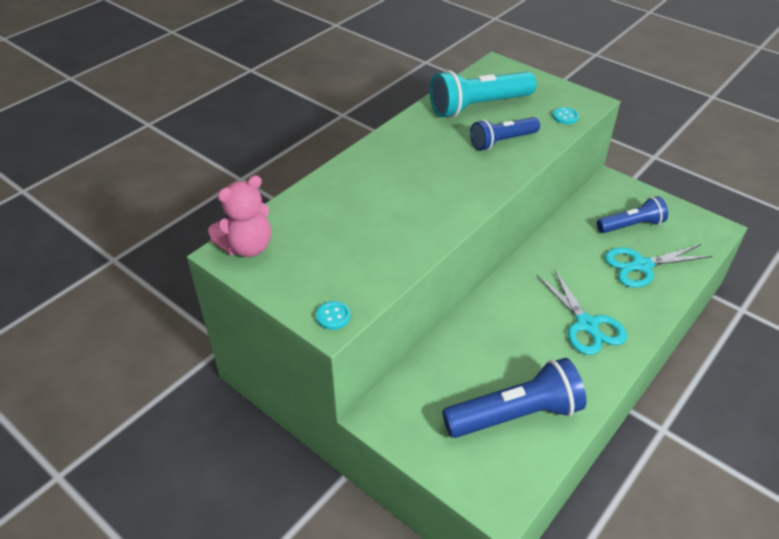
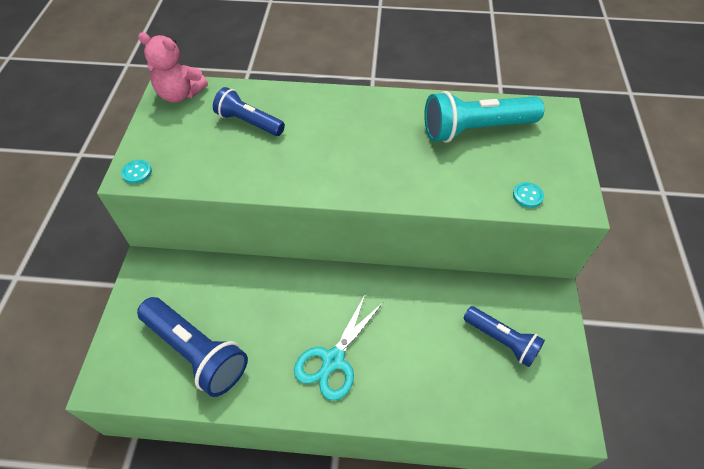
camera: 55 degrees right, 10 degrees up
(478, 106) = (475, 130): turquoise flashlight -> turquoise flashlight turned 45 degrees counterclockwise
(502, 142) = (438, 169): blue flashlight -> blue flashlight (249, 122)
(641, 266) = (449, 374): turquoise scissors -> none

